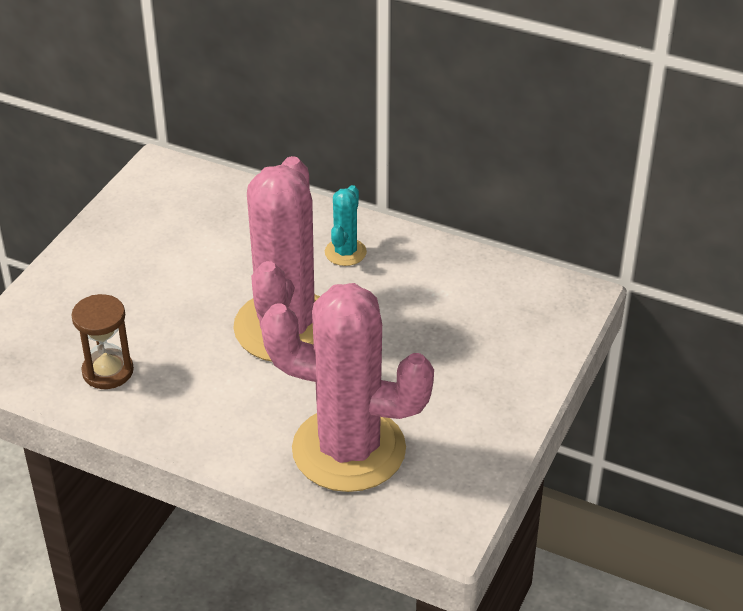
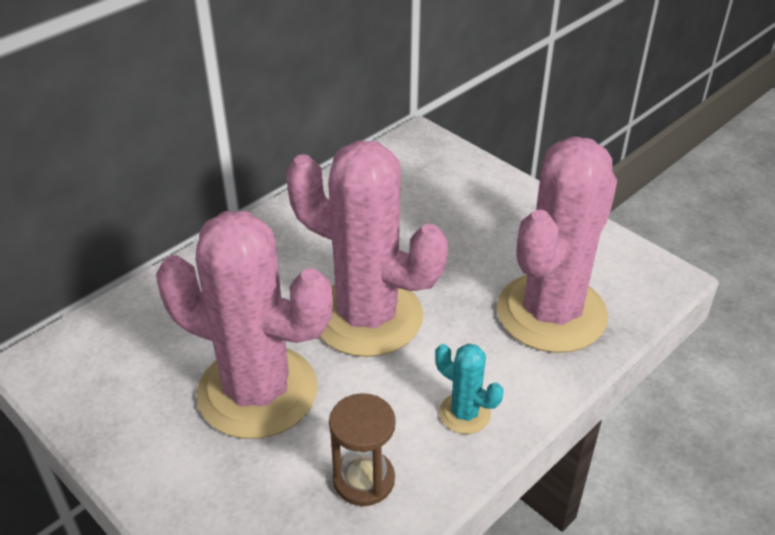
camera: 70 degrees left, 0 degrees up
(174, 288) = (257, 391): none -> pink cactus
(345, 252) = (284, 251): turquoise cactus -> turquoise cactus (464, 413)

